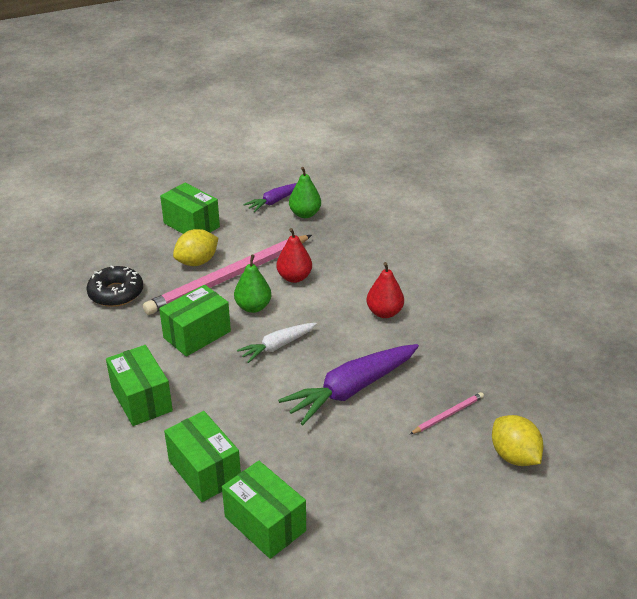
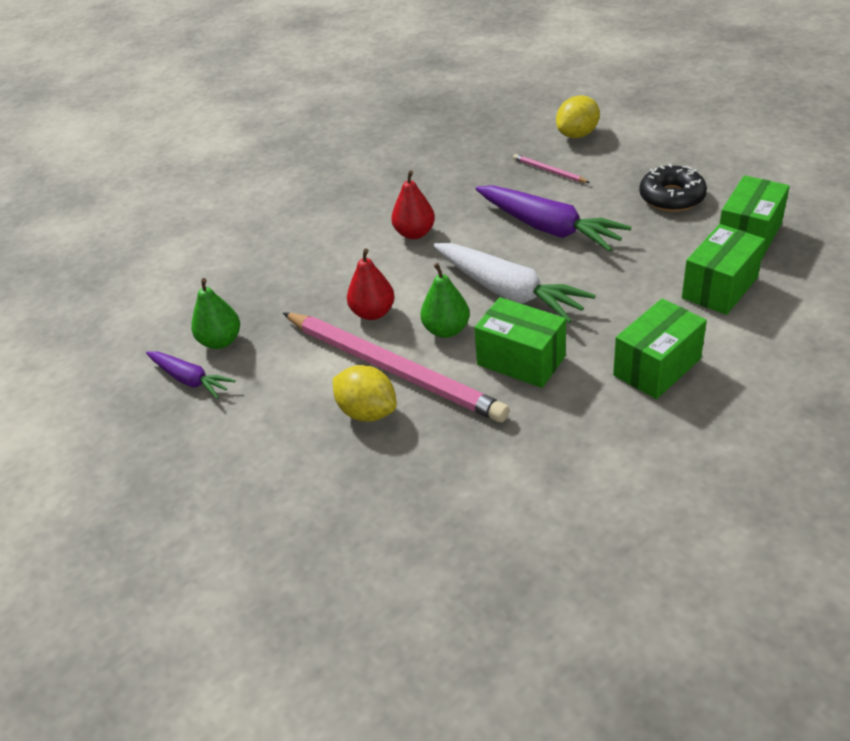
camera: 100 degrees left, 5 degrees up
(116, 293) = (472, 472): black donut -> black donut (671, 197)
(191, 225) = (272, 451): green box -> none
(277, 346) = (508, 292): white carrot -> white carrot, size x1.74

